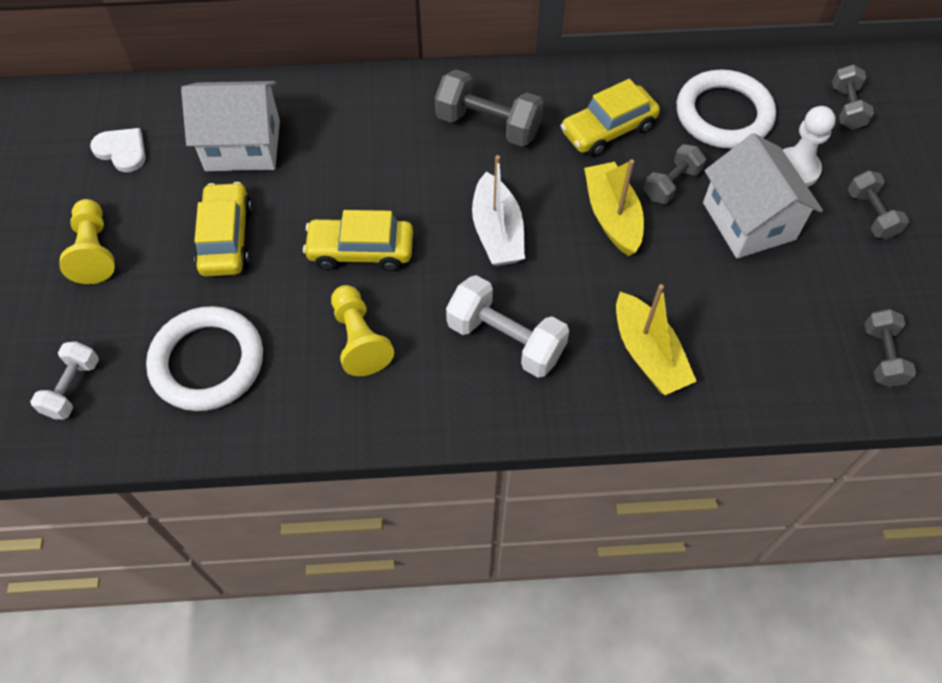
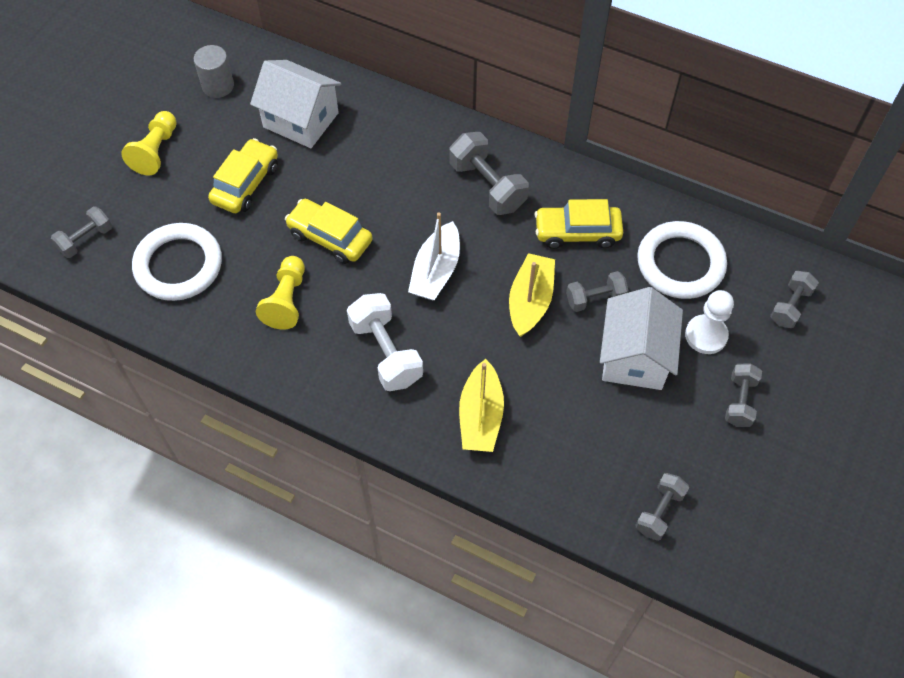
camera: 30 degrees right, 0 degrees up
(72, 388) = (86, 240): white dumbbell -> grey dumbbell
(122, 150) = (218, 86): white heart -> grey cylinder

